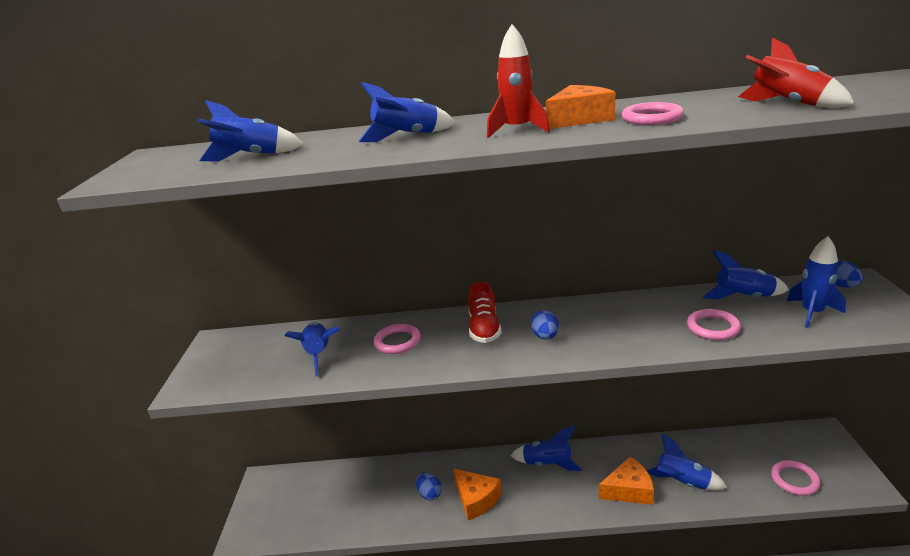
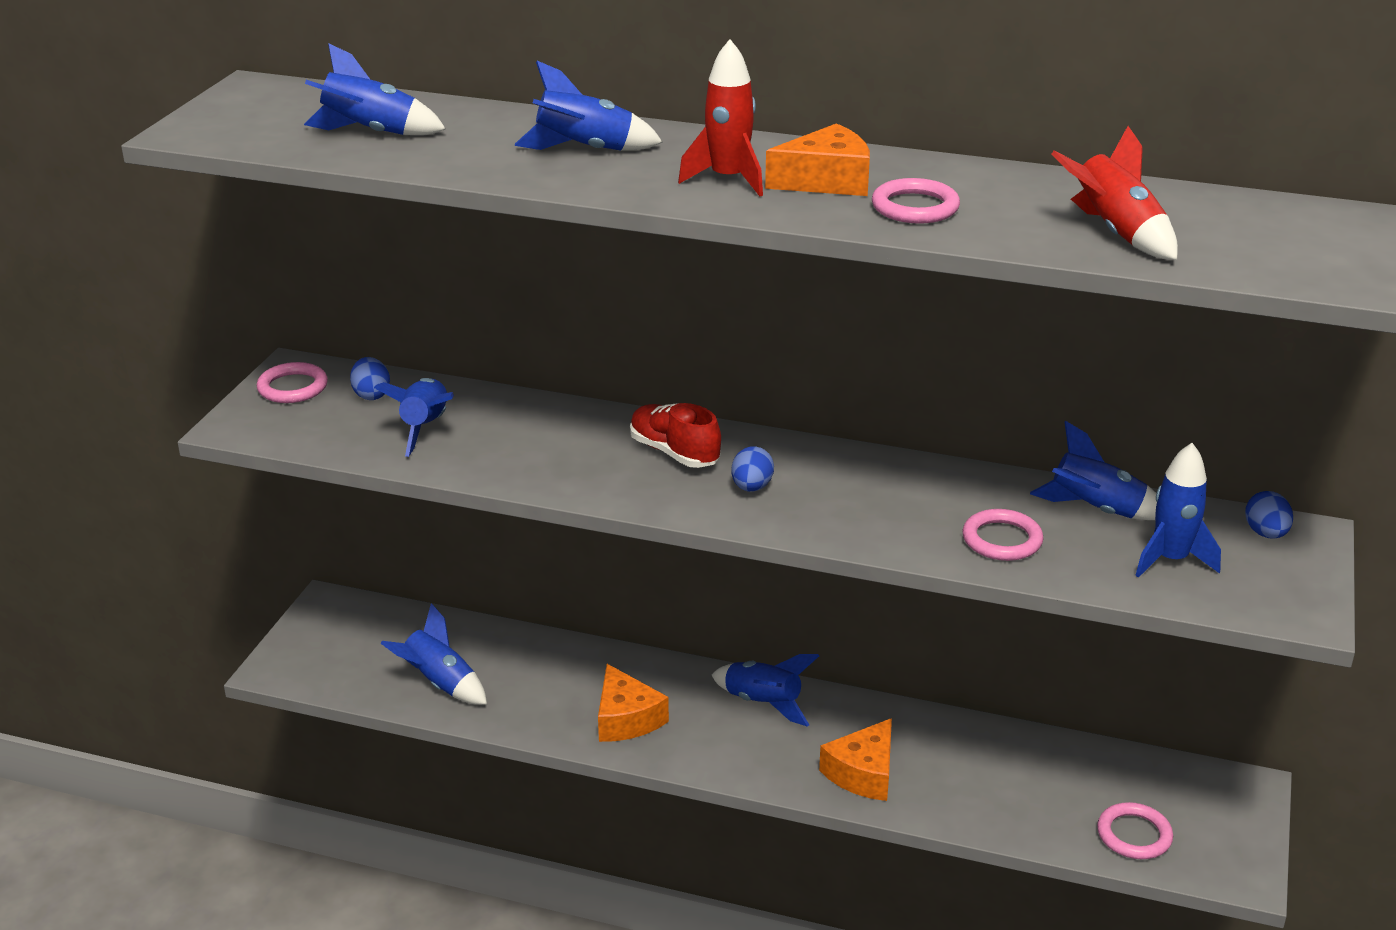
camera: 15 degrees right, 5 degrees up
(397, 342) = (542, 438): pink ring -> pink ring (293, 387)
(429, 494) = (561, 692): blue egg -> blue egg (371, 395)
(484, 329) = (674, 453): red shoe -> red shoe turned 120 degrees clockwise
(629, 490) = (863, 773): orange cheese -> orange cheese turned 120 degrees clockwise
(683, 482) = (954, 787): blue rocket -> blue rocket (440, 683)

